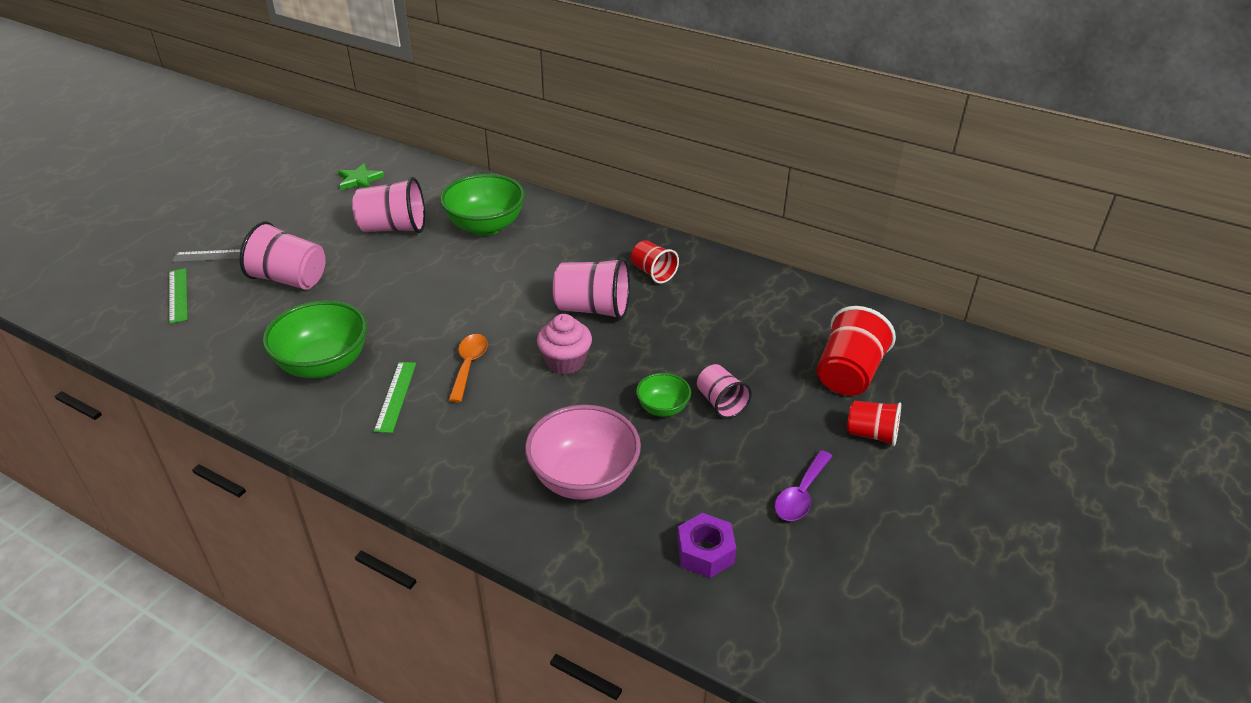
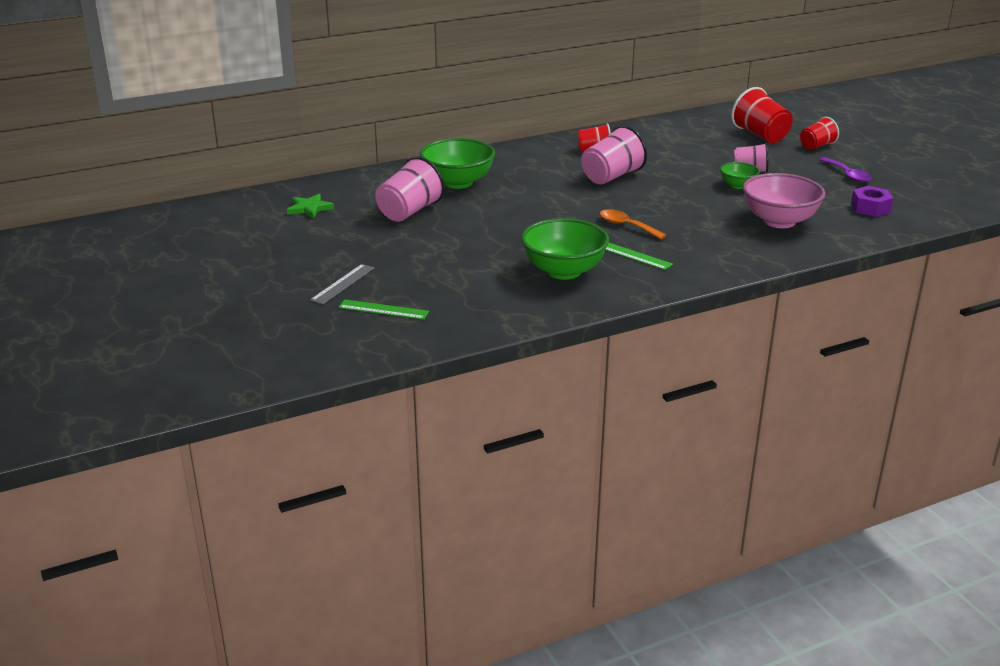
camera: 55 degrees left, 10 degrees down
(290, 279) = (426, 262): pink cup -> none
(565, 361) = (658, 198): pink cupcake -> none

